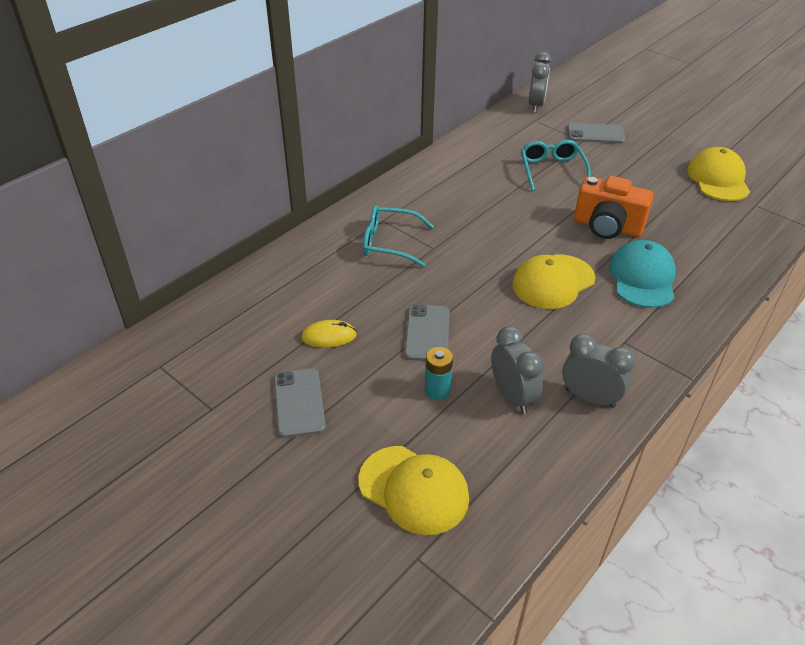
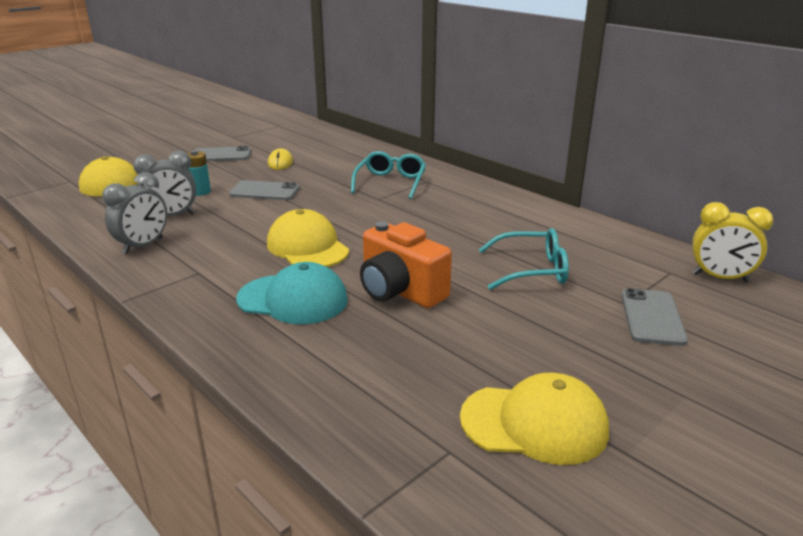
camera: 95 degrees right, 15 degrees down
(536, 105) = (720, 278): grey clock -> yellow clock
(607, 227) = (400, 291): orange camera -> orange camera turned 75 degrees counterclockwise

